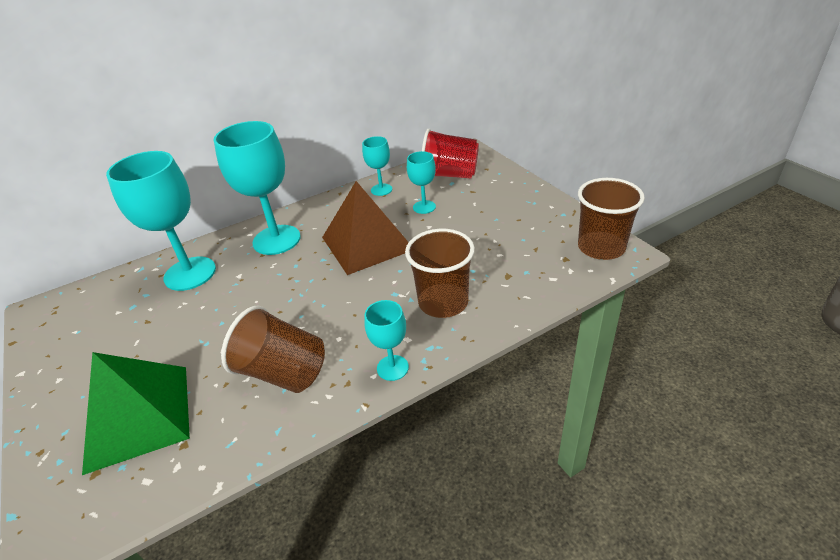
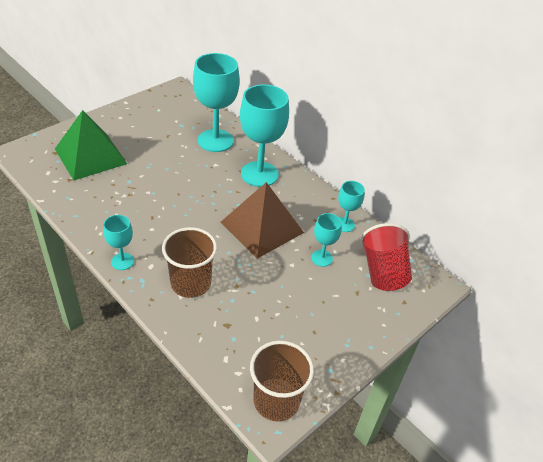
camera: 70 degrees right, 5 degrees up
(283, 372) = (121, 208): brown cup -> none

